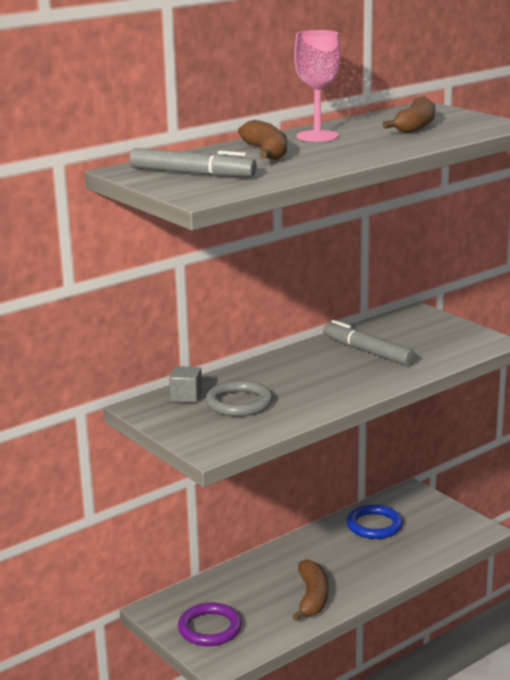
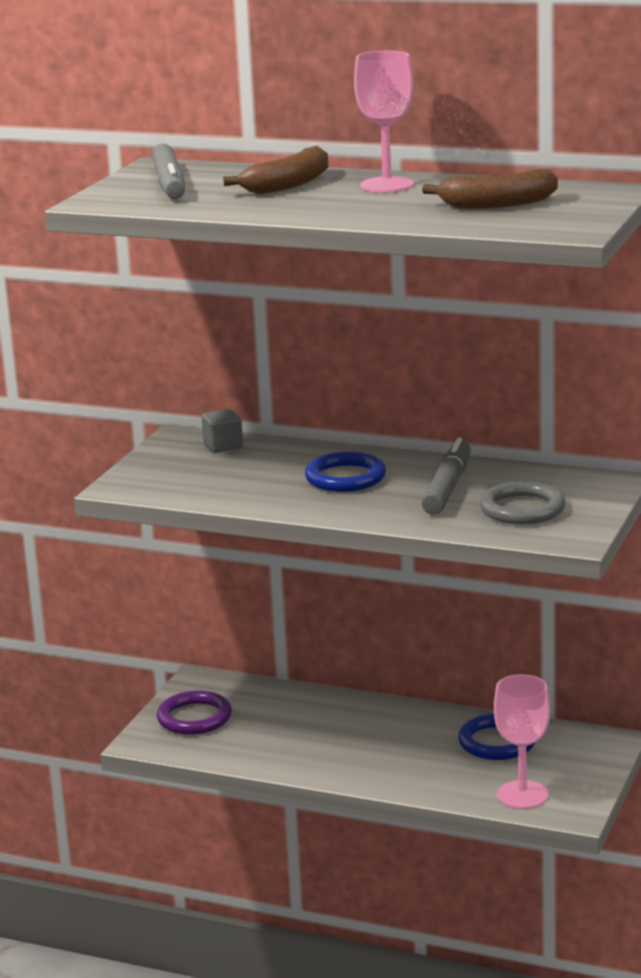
camera: 60 degrees right, 0 degrees up
(239, 403) = (235, 469): grey ring -> grey ring (522, 509)
(308, 374) = (345, 478): none -> blue ring
(312, 598) = (305, 752): brown banana -> none
(446, 538) = (522, 795): none -> pink goblet

